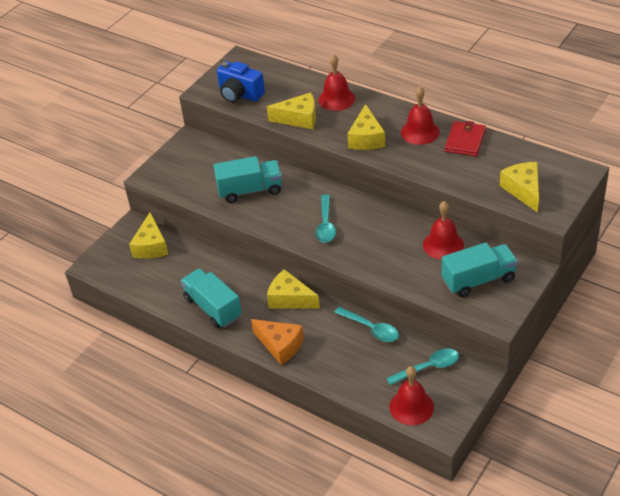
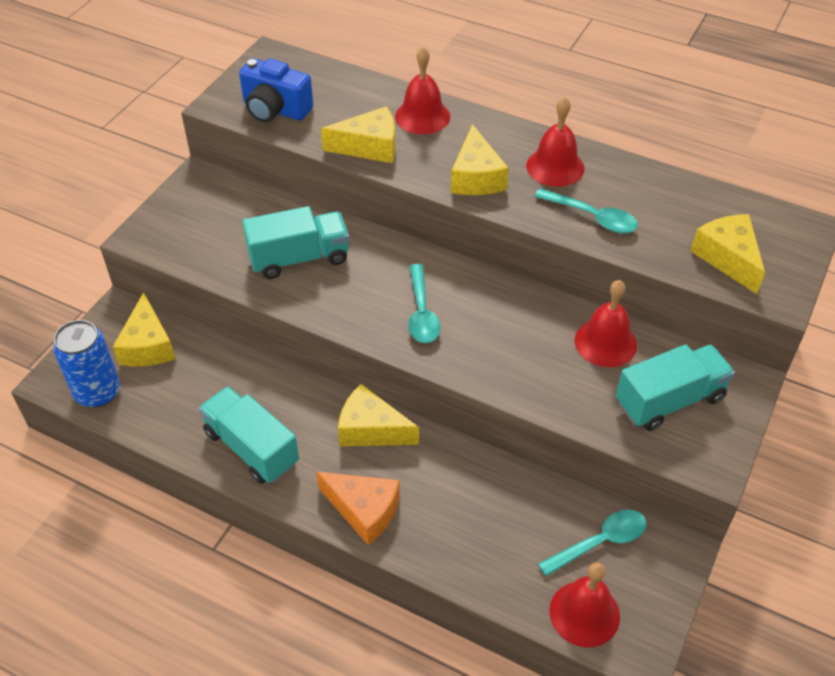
camera: 10 degrees left, 5 degrees up
(118, 273) = (98, 392): none -> blue can
(371, 329) = (503, 477): turquoise spoon -> turquoise spoon (592, 217)
(465, 141) = (625, 180): red wallet -> none

